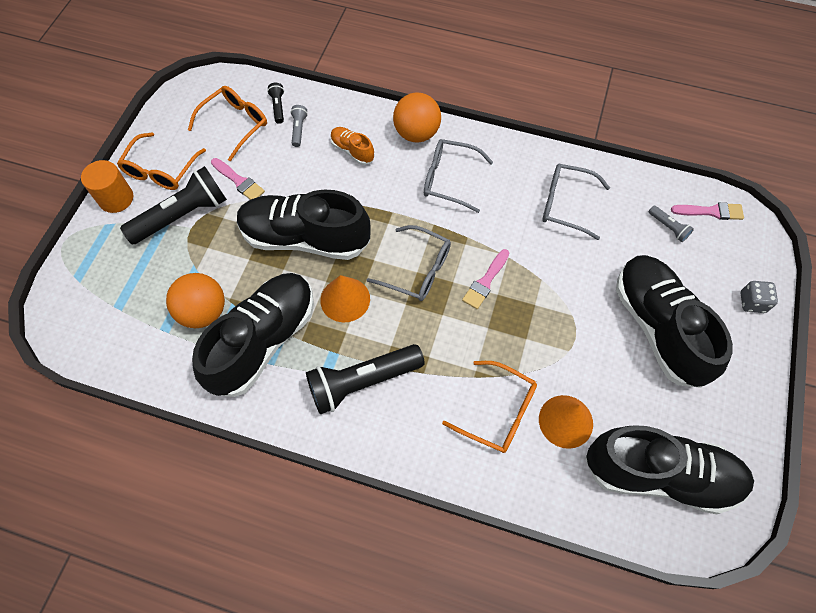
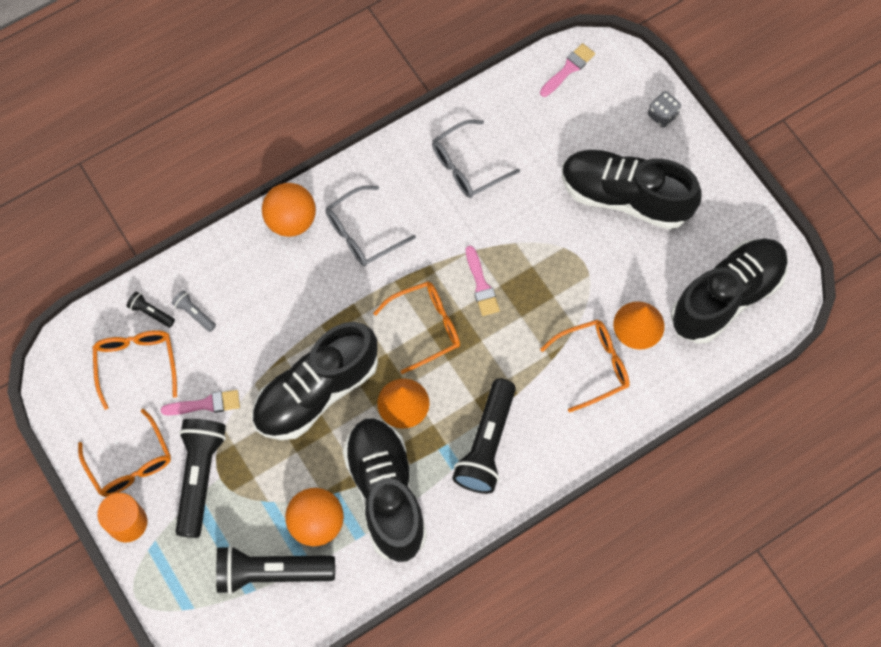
camera: 50 degrees left, 5 degrees up
(142, 311) = (271, 572): none -> black flashlight
(352, 151) = (260, 287): orange shoe -> none
(418, 270) = (426, 327): grey glasses -> orange glasses
(668, 227) = (554, 112): grey flashlight -> none

